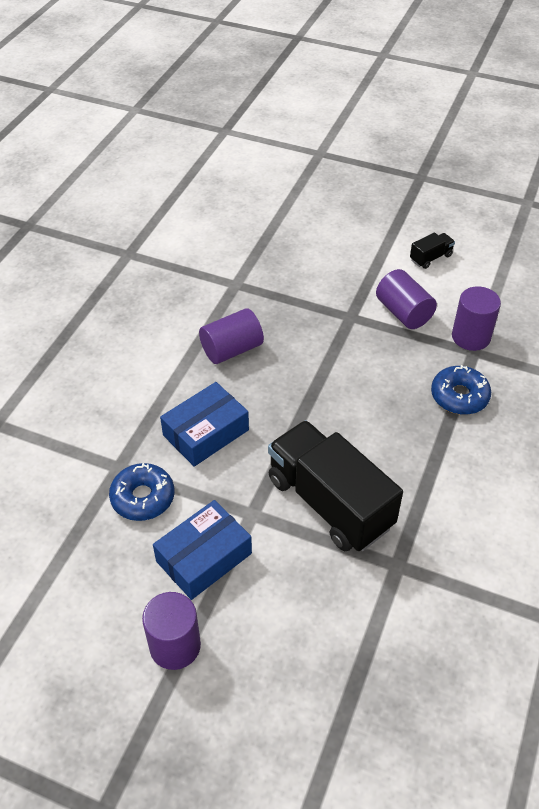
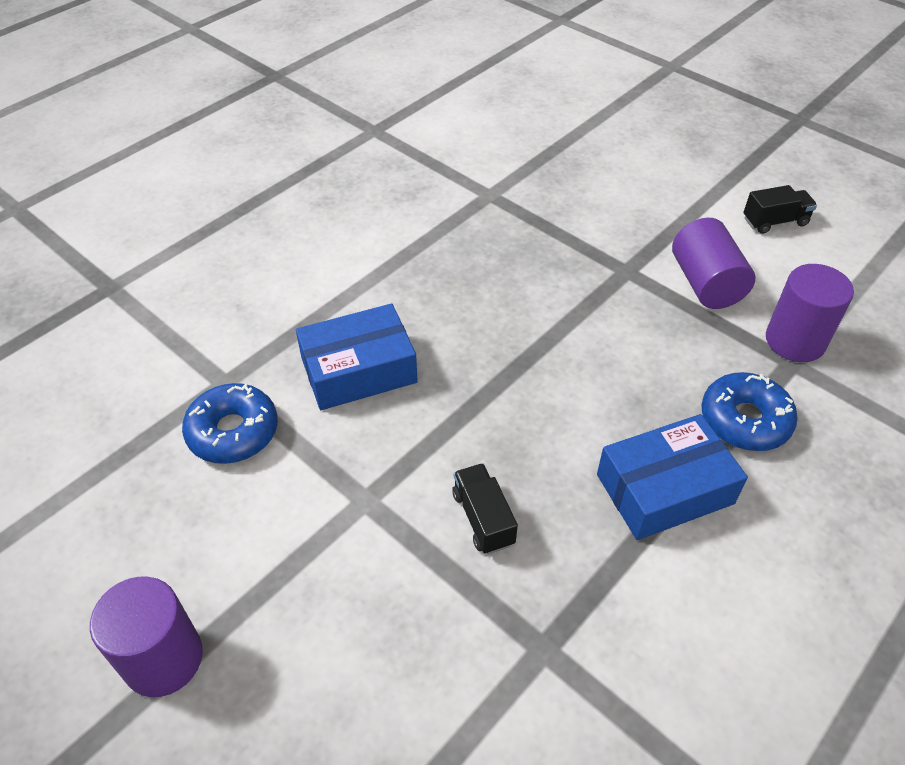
camera: 20 degrees right, 0 degrees up
(204, 557) = (269, 541): blue box -> blue box (665, 489)
(231, 349) = (445, 273): purple cylinder -> none
(329, 502) = (483, 518): black truck -> black truck, size x0.42

